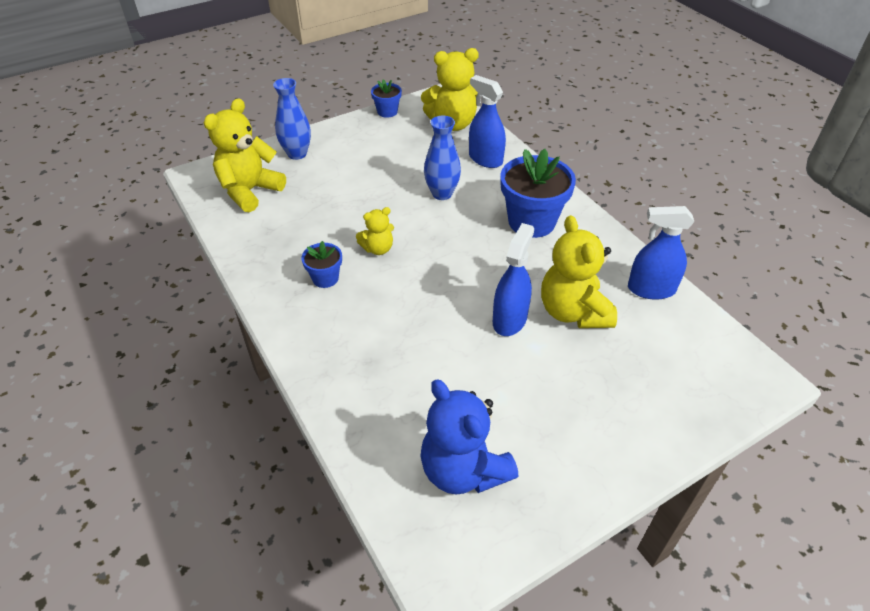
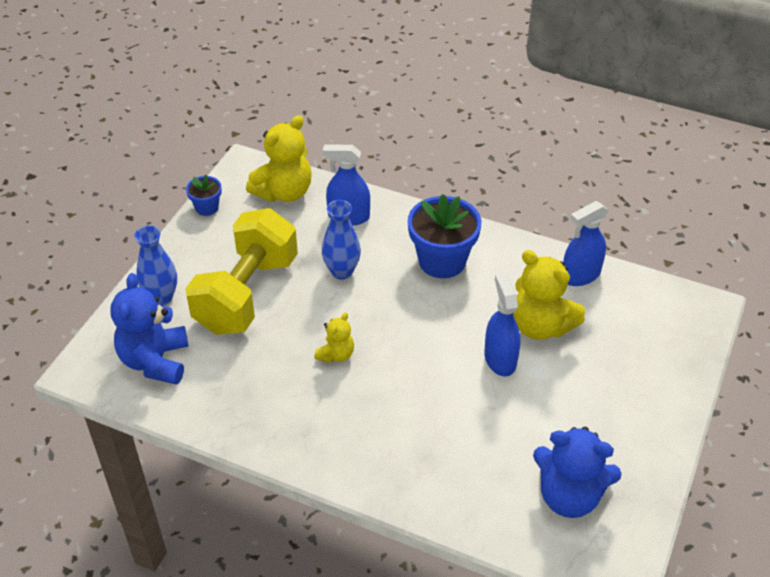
camera: 35 degrees left, 0 degrees up
(250, 191) = (155, 361): yellow teddy bear -> blue teddy bear
(325, 278) = (317, 407): blue flower pot -> none
(356, 177) = (246, 294): none -> yellow dumbbell

